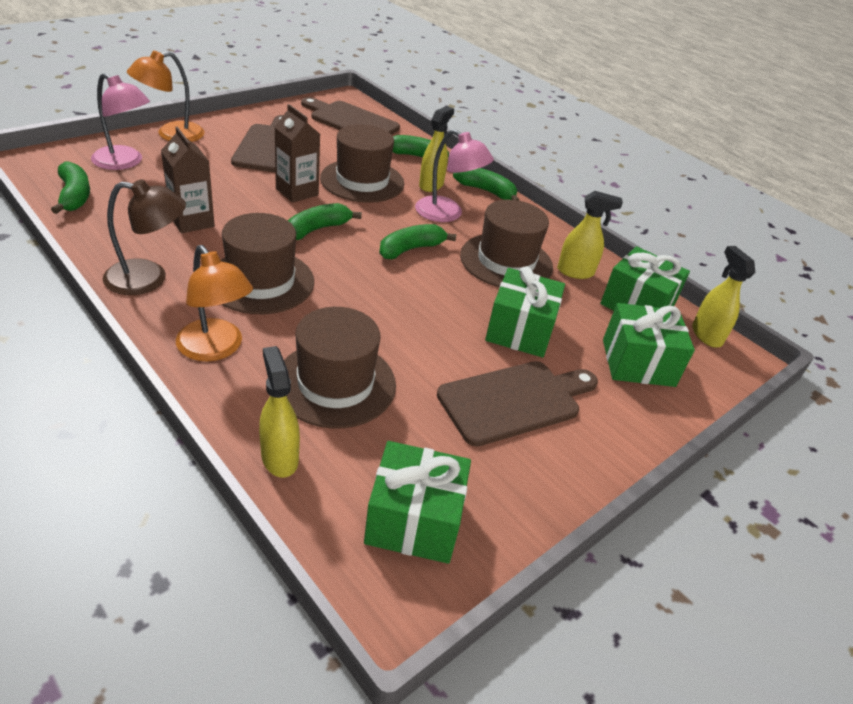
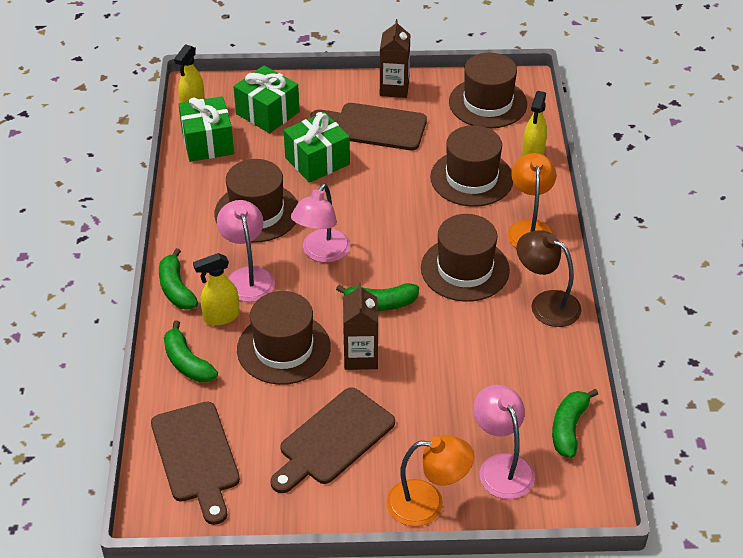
camera: 135 degrees left, 5 degrees up
(192, 221) = (481, 353): brown carton -> brown carton (394, 88)
(410, 249) = (321, 253): green banana -> pink lamp
(414, 520) = (487, 103): green gift -> brown hat
(575, 272) = (214, 183): yellow spray bottle -> none

